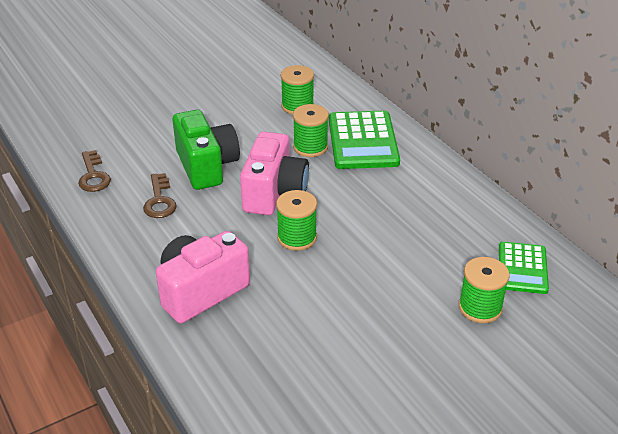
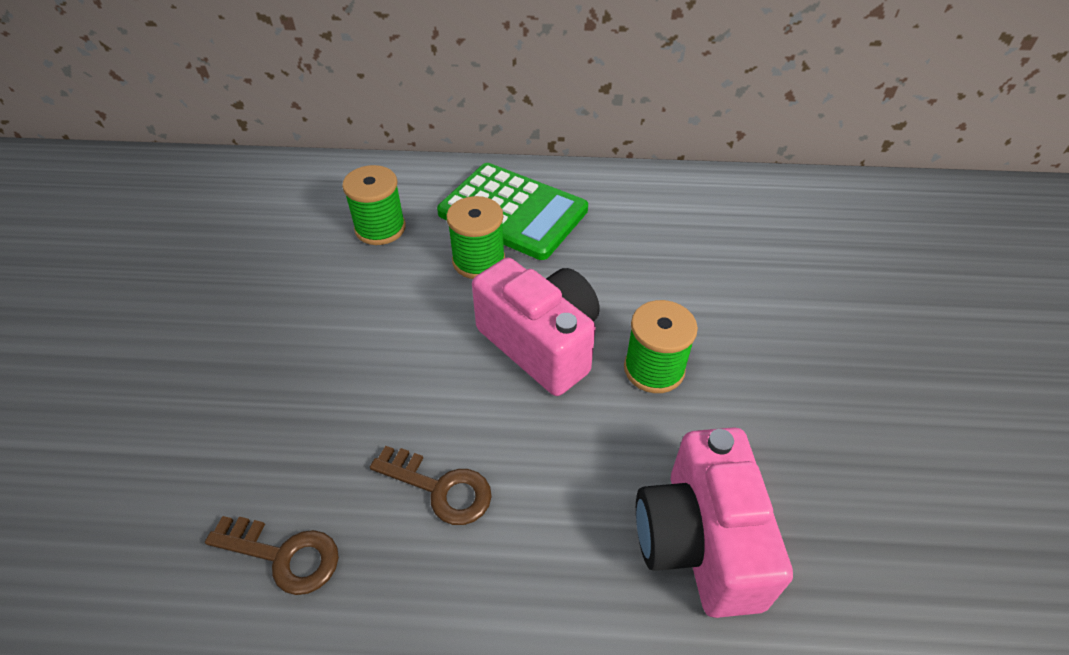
camera: 55 degrees left, 10 degrees up
(206, 166) = (412, 386): green camera -> none
(480, 308) = (881, 278): green spool -> none
(522, 268) = (833, 216): green calculator -> none

